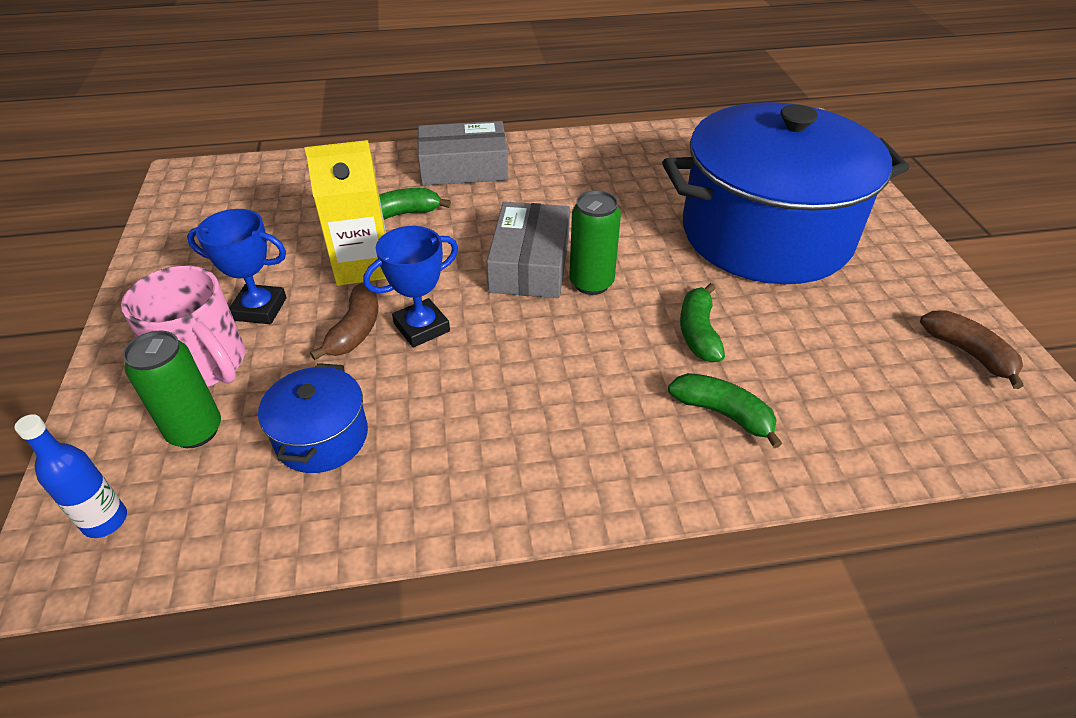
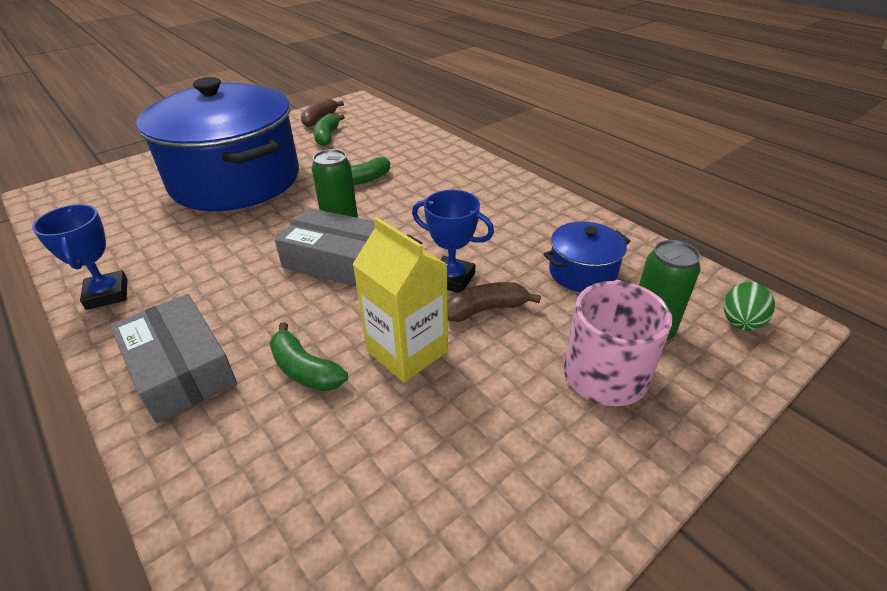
camera: 120 degrees left, 5 degrees down
(105, 521) = (740, 323): blue bottle -> green egg
(260, 309) = (520, 384): blue trophy -> blue trophy (107, 294)
(530, 264) = (336, 259): grey box -> grey box turned 45 degrees clockwise
(723, 413) = (420, 162): green banana -> green banana (327, 136)

